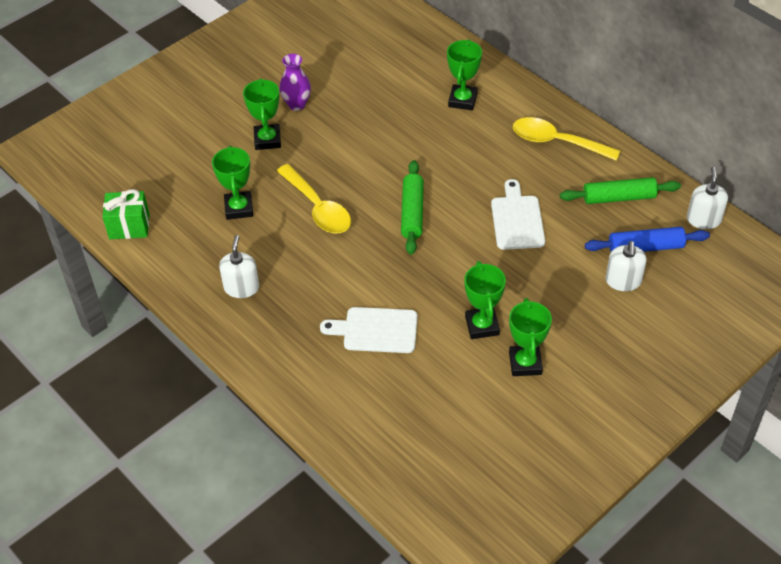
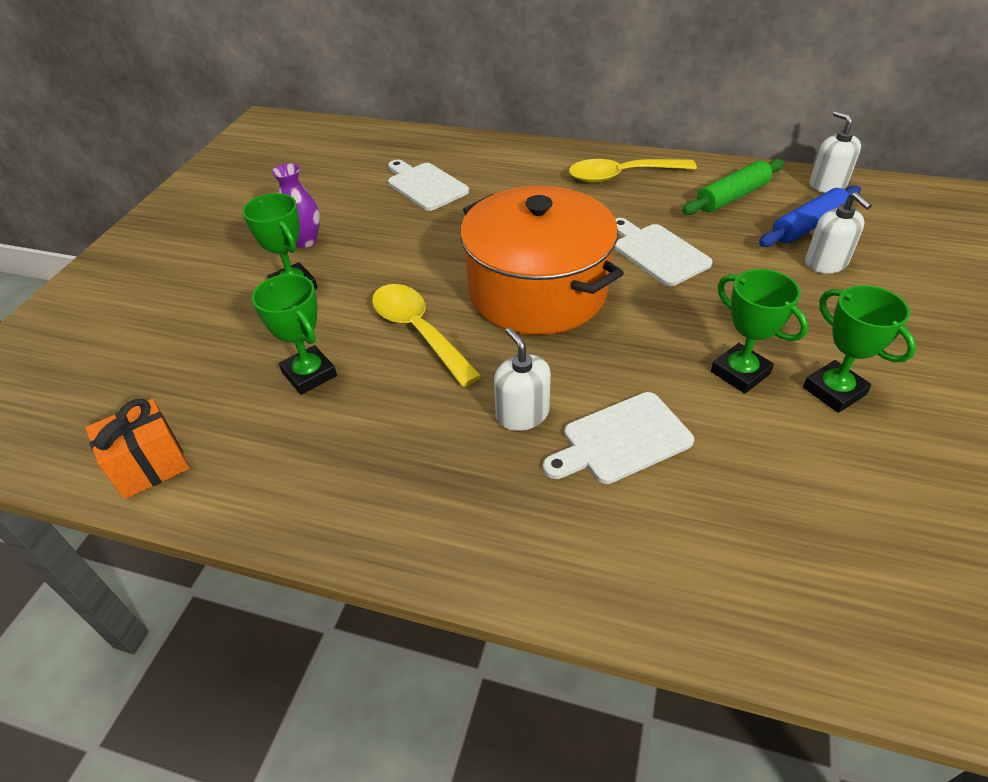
camera: 30 degrees left, 5 degrees down
(129, 226) = (150, 466): green gift -> orange gift
(241, 287) = (387, 472): white soap dispenser -> white soap dispenser (522, 414)
(318, 208) = (418, 331): yellow spoon -> yellow spoon turned 150 degrees counterclockwise
(409, 88) = (425, 185): none -> white cutting board
(412, 213) = (537, 291): green rolling pin -> orange pot
(462, 100) = (492, 176): green trophy -> none

